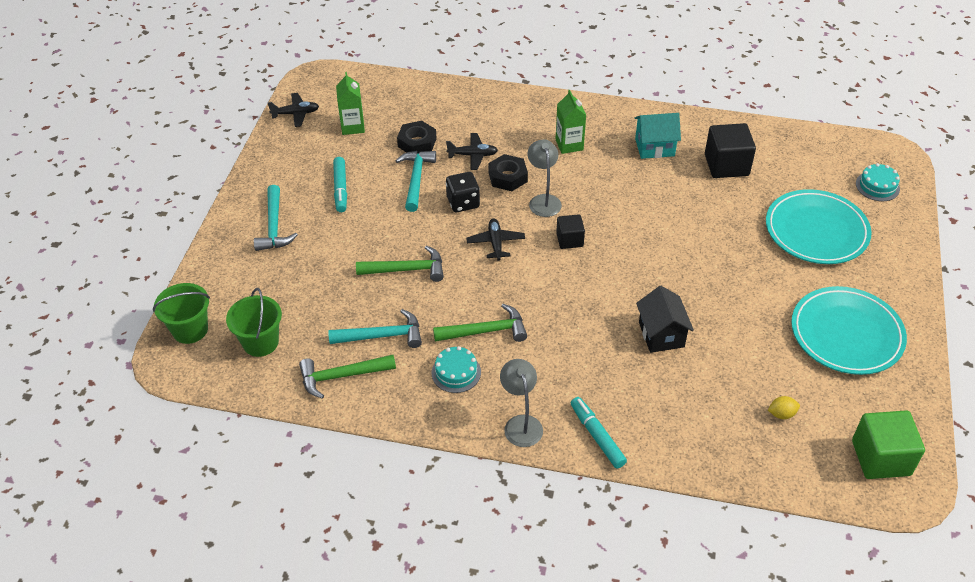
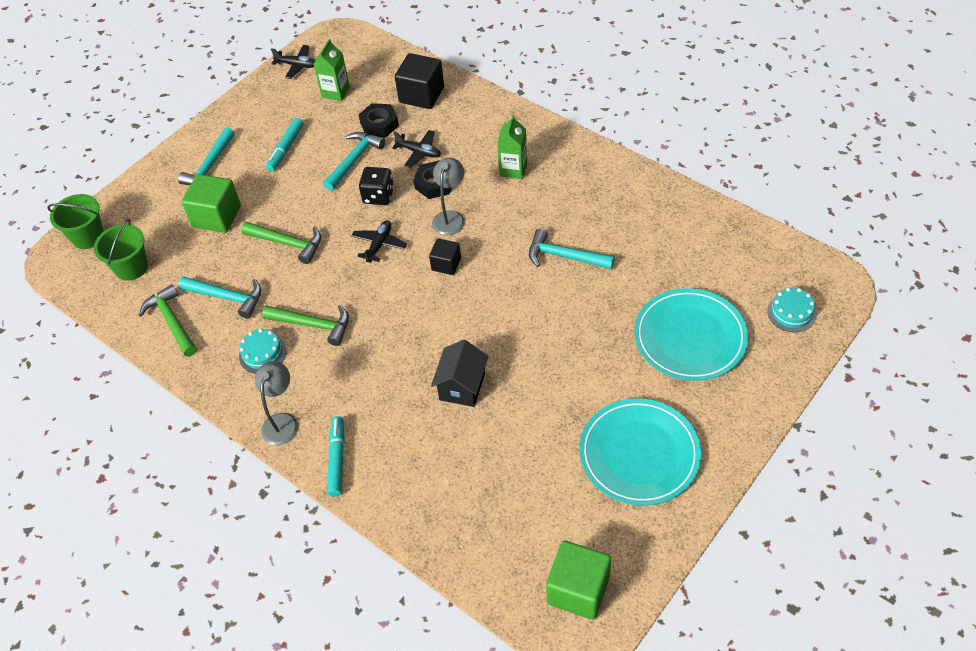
camera: 30 degrees right, 5 degrees up
(316, 268) = (217, 216): none -> green cube
(342, 376) = (172, 321): green hammer -> green hammer turned 45 degrees clockwise
(654, 147) = (593, 197): turquoise house -> none
(667, 201) = (564, 256): none -> turquoise hammer
(726, 165) = (650, 238): black cube -> black cube (421, 95)
(781, 414) = (516, 507): yellow lemon -> none

